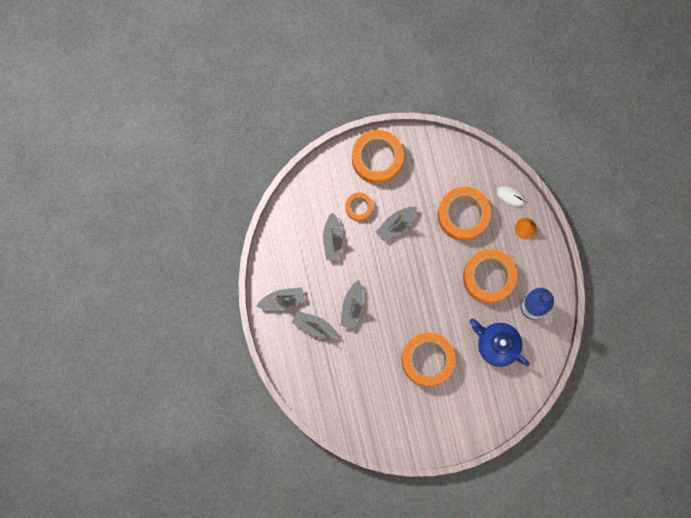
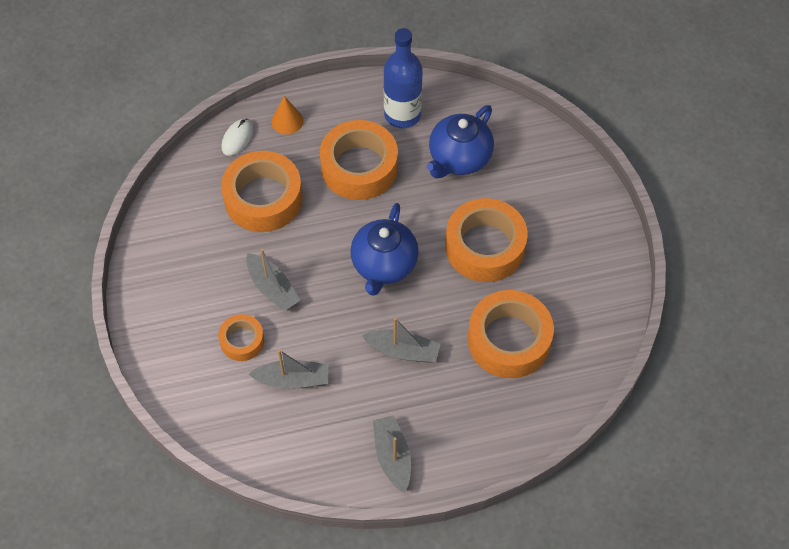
camera: 90 degrees left, 20 degrees down
(314, 326) = (436, 406): grey boat -> none
(377, 159) = (164, 314): orange tape -> orange tape (509, 340)
(413, 294) = (384, 265): none -> blue teapot

